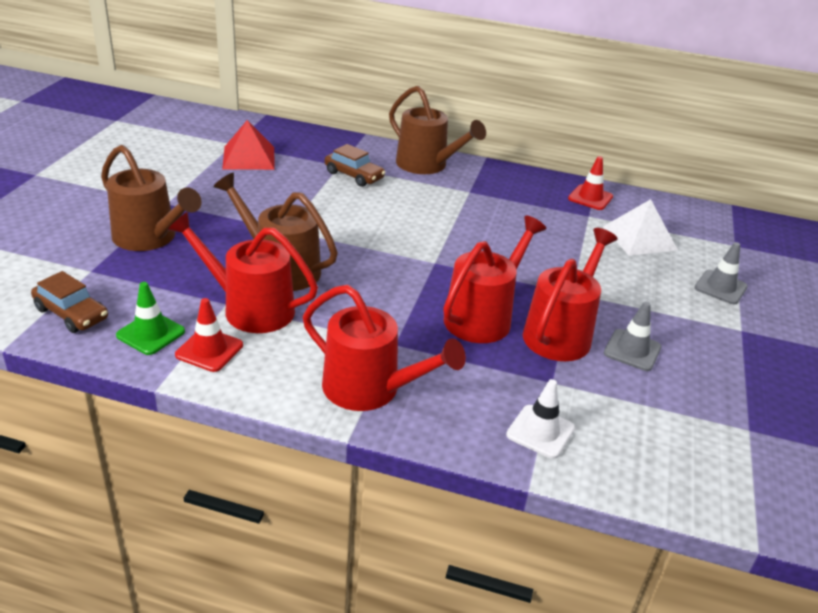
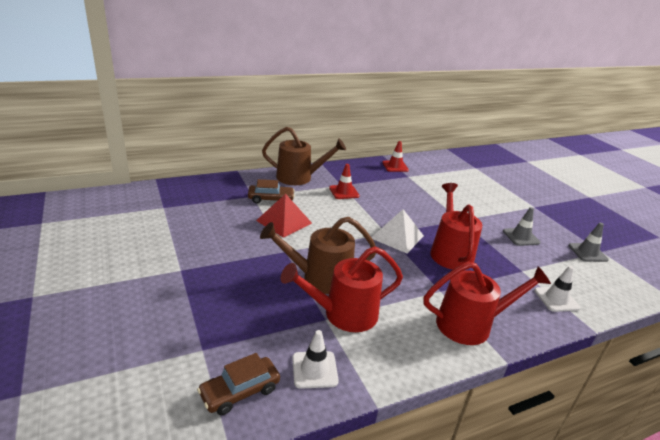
camera: 40 degrees left, 5 degrees down
(71, 314) = (240, 391): brown car -> brown car turned 150 degrees clockwise
(150, 238) = (208, 301): brown watering can -> none
(150, 333) = (314, 369): green traffic cone -> white traffic cone
(209, 350) = (364, 357): red traffic cone -> red traffic cone (344, 192)
(248, 157) = (189, 213): red pyramid -> red pyramid (284, 221)
(561, 333) = (488, 243): red watering can -> none
(639, 238) = (442, 179): white pyramid -> white pyramid (397, 236)
(720, 287) = (500, 190): grey traffic cone -> grey traffic cone (587, 252)

